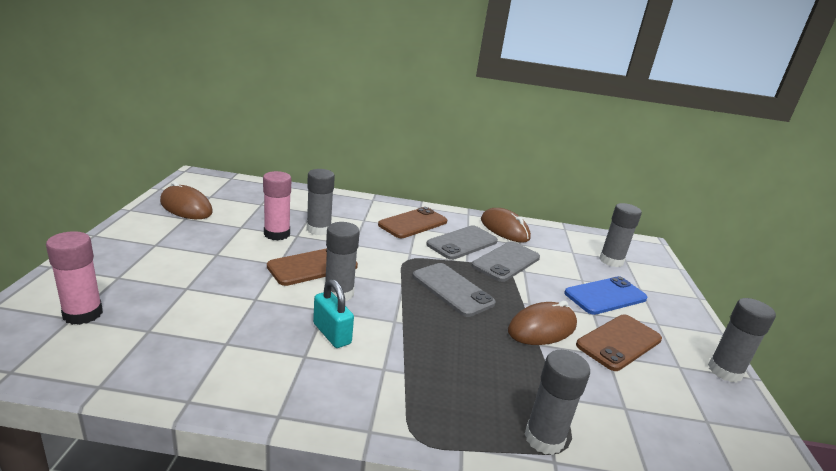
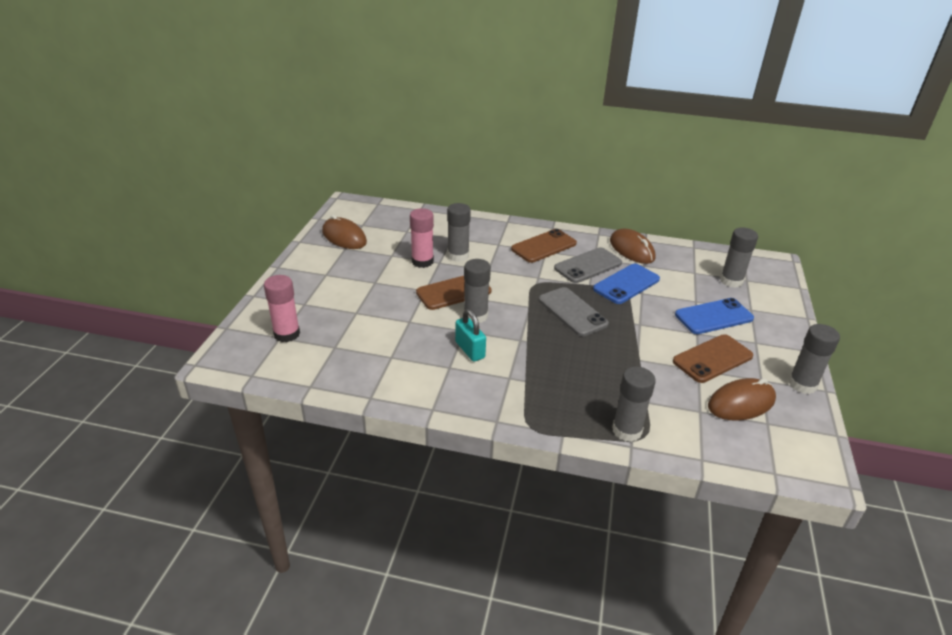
camera: 10 degrees right, 10 degrees up
(506, 262) = (626, 284): grey phone -> blue phone
(542, 328) = (646, 346): brown mouse -> brown mouse (741, 403)

